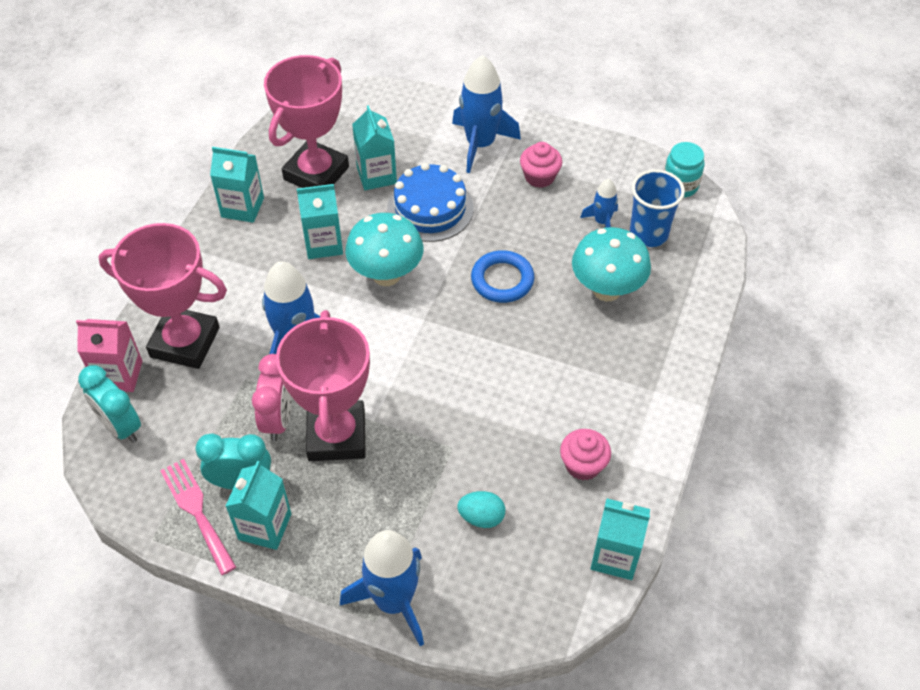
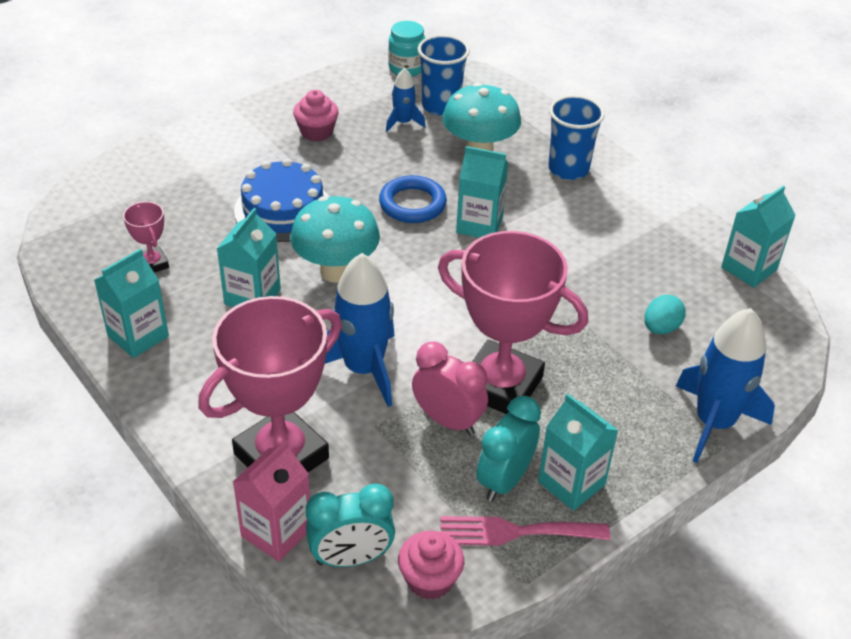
camera: 60 degrees left, 10 degrees down
(316, 173) = (152, 264): pink trophy -> pink trophy, size x0.44
(376, 175) = (203, 225): turquoise carton -> turquoise carton (479, 225)
(480, 144) = (238, 147): blue rocket -> none
(583, 465) = (648, 246): pink cupcake -> pink cupcake (430, 579)
(641, 361) = (568, 169): none -> blue cup

